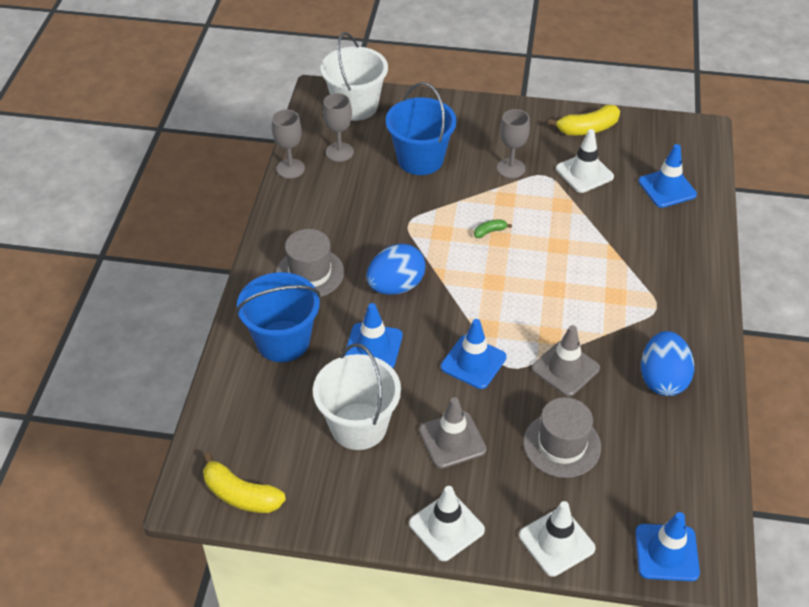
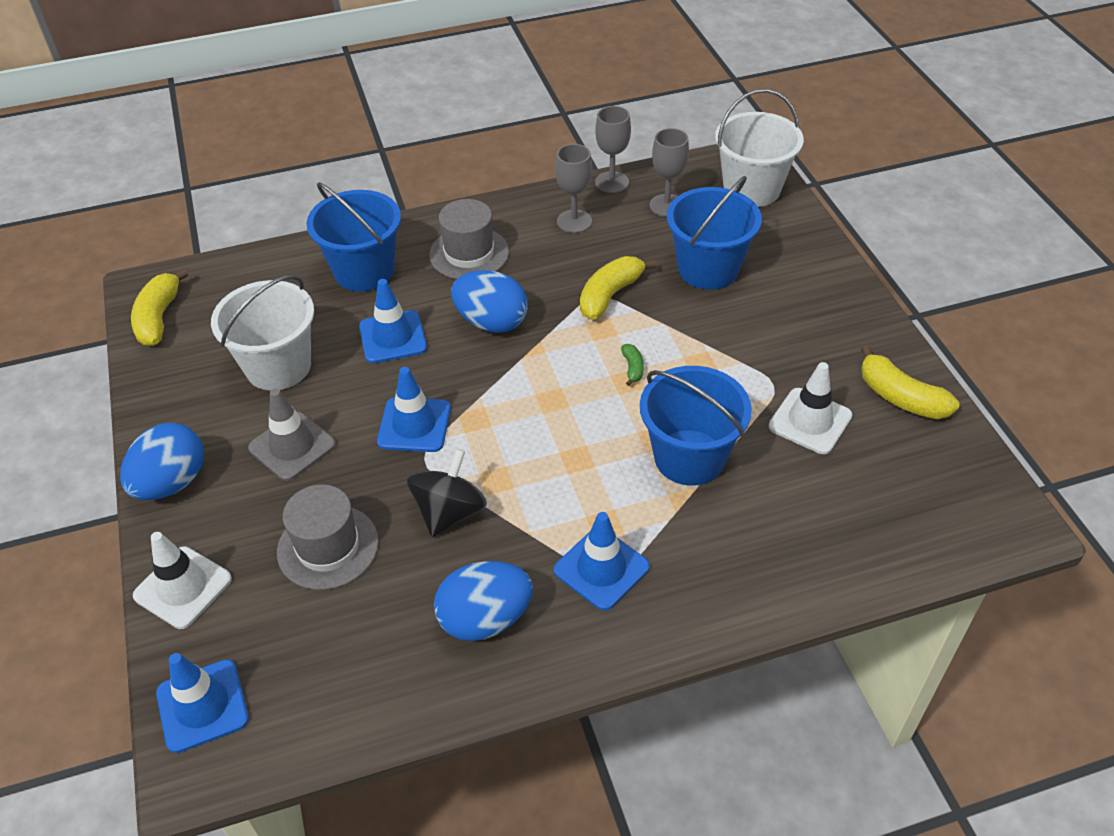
camera: 65 degrees right, 0 degrees up
(411, 215) = (610, 295): none -> yellow banana
(446, 527) = (172, 483): white traffic cone -> blue egg
(490, 231) = (632, 368): green banana -> green banana turned 45 degrees clockwise
(511, 168) = (758, 349): grey goblet -> grey goblet (574, 221)
(565, 368) = (449, 512): grey traffic cone -> black spinning top
(583, 236) = (689, 457): none -> blue bucket
(667, 188) = (854, 518): blue traffic cone -> blue traffic cone (601, 568)

